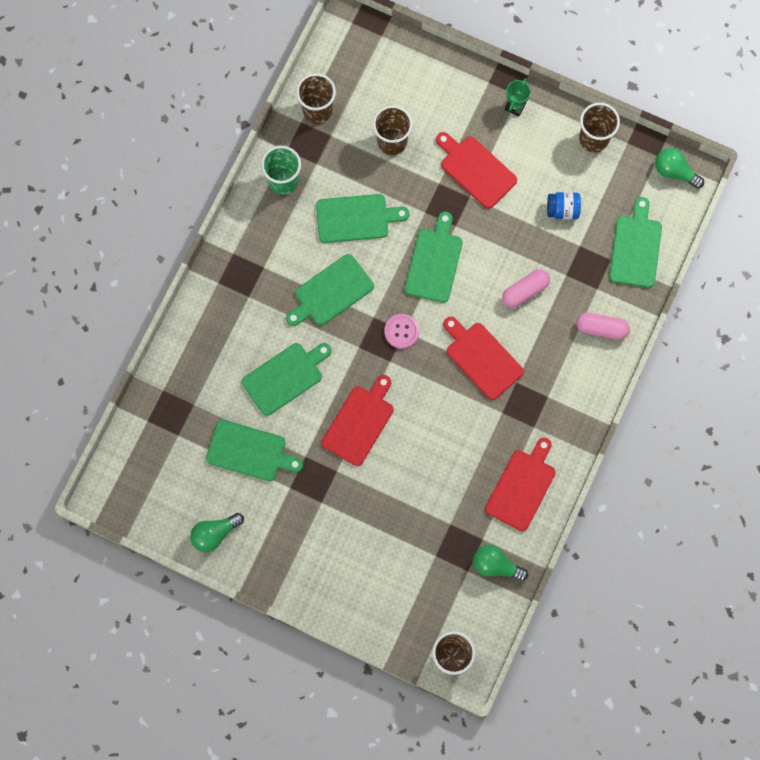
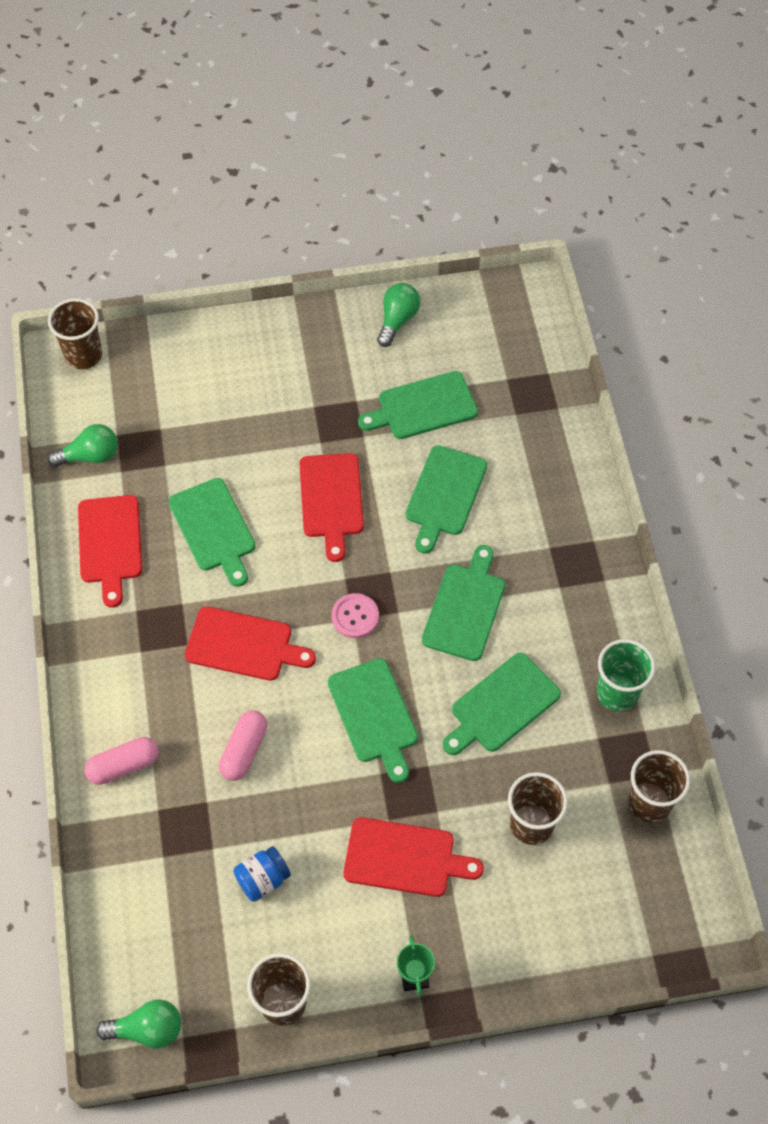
camera: 145 degrees right, 15 degrees down
(635, 248) = (140, 892): green cutting board -> green cutting board (214, 528)

